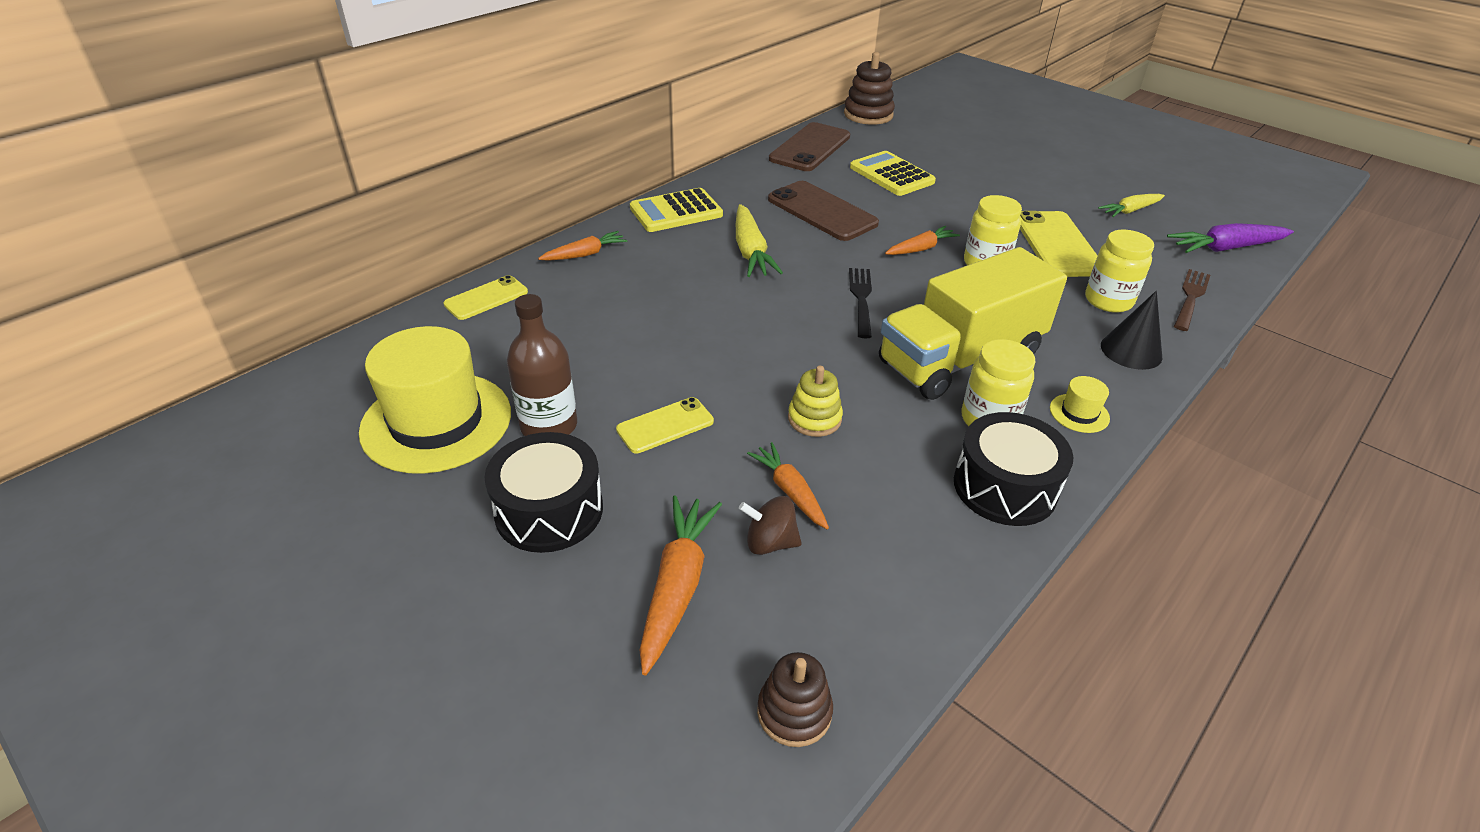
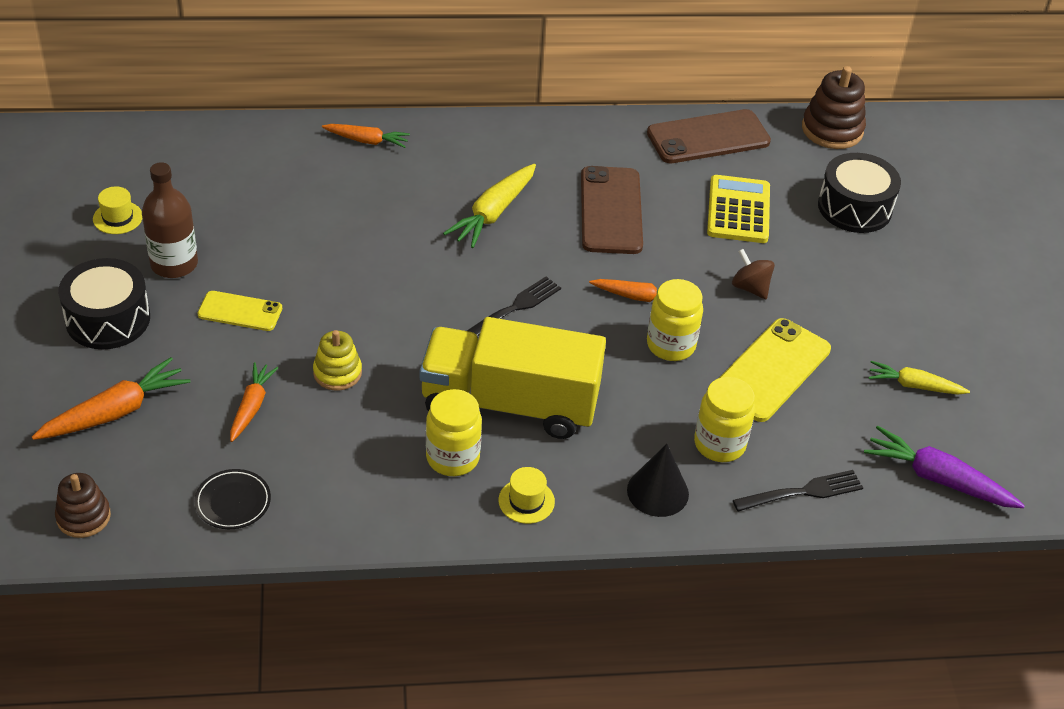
camera: 40 degrees right, 5 degrees up
(436, 422) = (117, 218): yellow hat -> yellow hat, size x0.41
(486, 298) = (254, 139): yellow phone -> none
(676, 211) = (489, 140): yellow calculator -> none
(770, 542) = (196, 426): brown spinning top -> brown spinning top (750, 288)
(899, 581) = (233, 502): none -> black plate
(1005, 487) = (386, 504): black drum -> black drum (854, 207)
(1190, 298) = (802, 492): brown fork -> black fork

